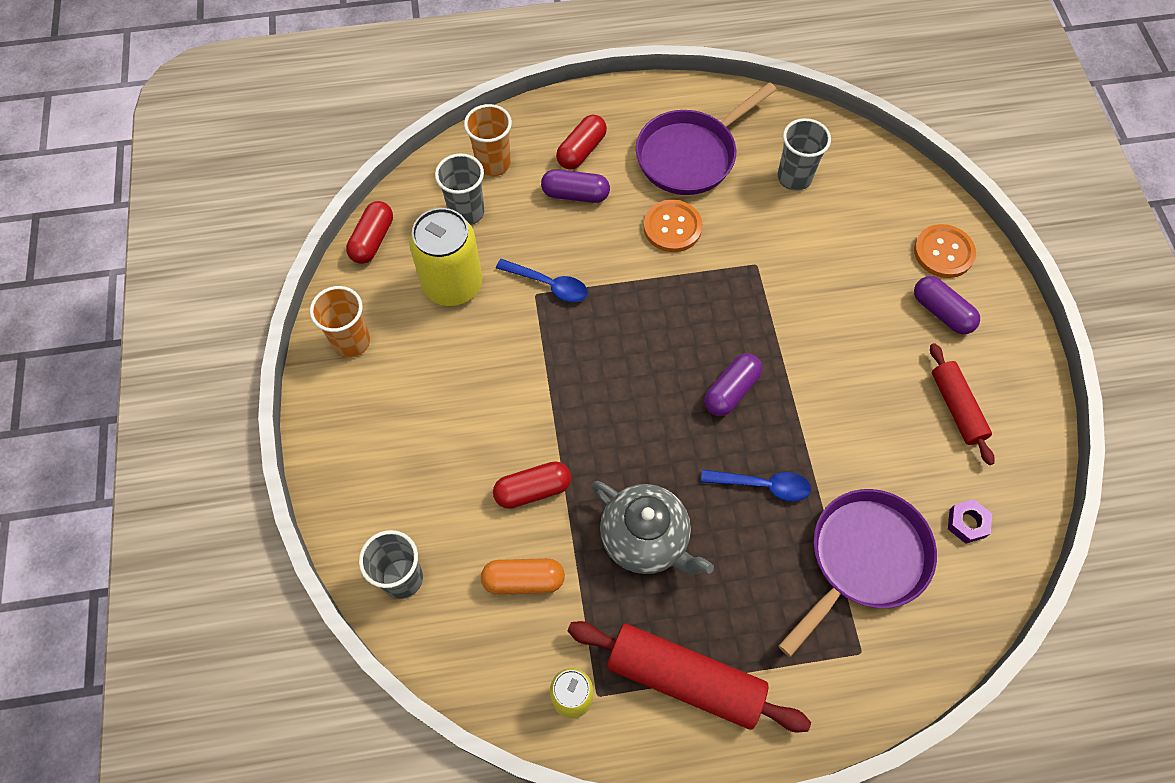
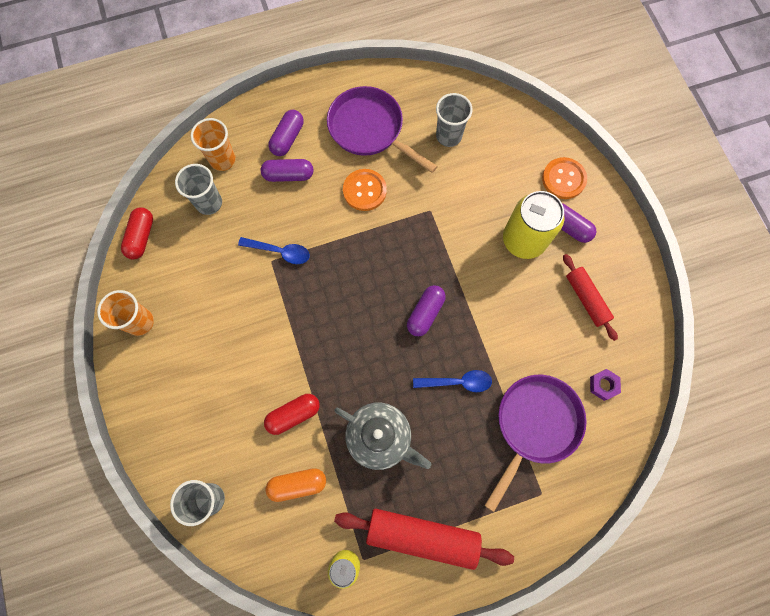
camera: 10 degrees left, 10 degrees up
(452, 284) = (208, 263): yellow can -> yellow can (523, 240)
(581, 150) = (287, 138): red capsule -> purple capsule
(690, 155) = (369, 129): purple pan -> purple pan turned 90 degrees clockwise

